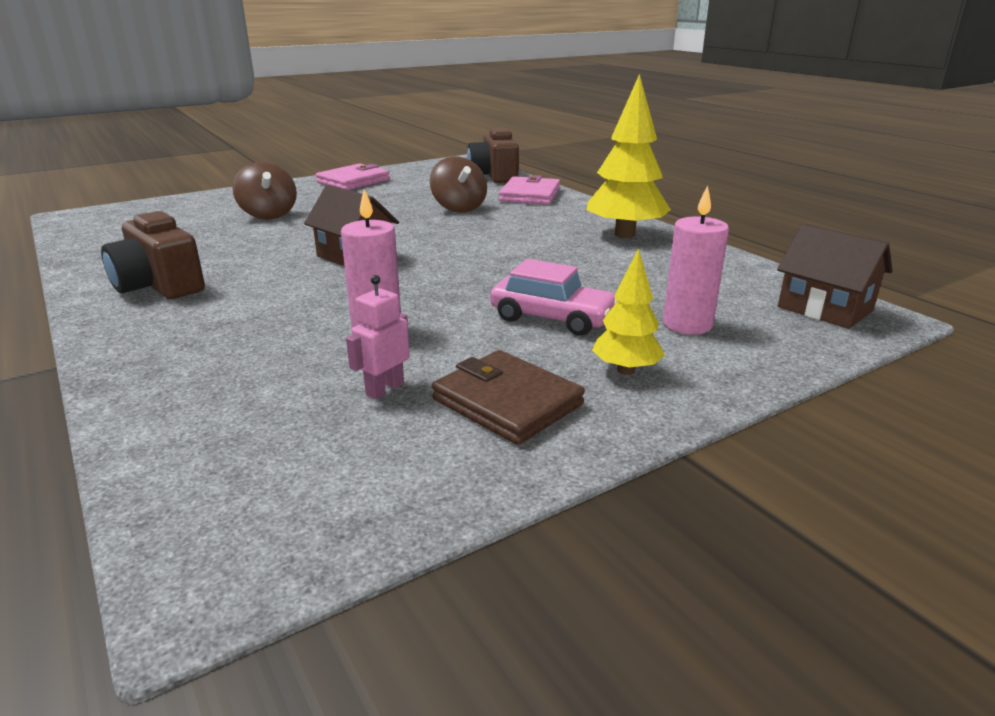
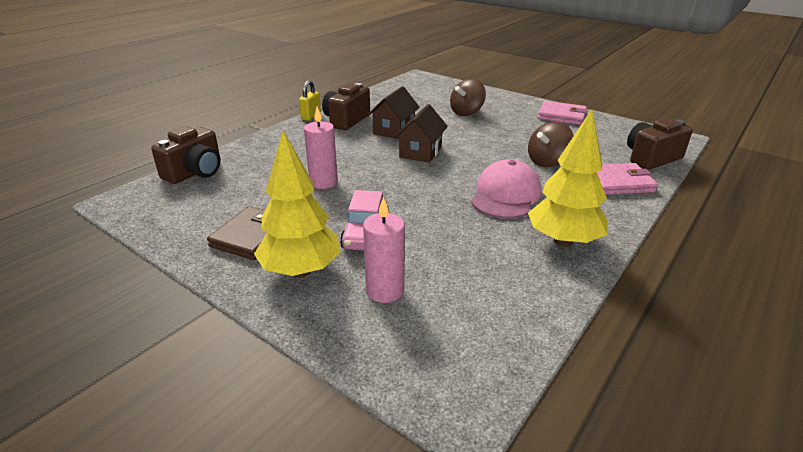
camera: 70 degrees right, 5 degrees up
(85, 311) = (311, 116): none -> yellow padlock
(178, 455) = (195, 172): none -> brown camera
(384, 389) = (258, 200): pink robot -> none
(516, 237) = (505, 195): none -> pink cap
(626, 370) = (301, 271): yellow tree -> yellow tree, size x1.79
(824, 309) = (462, 371): brown house -> brown house (394, 130)

